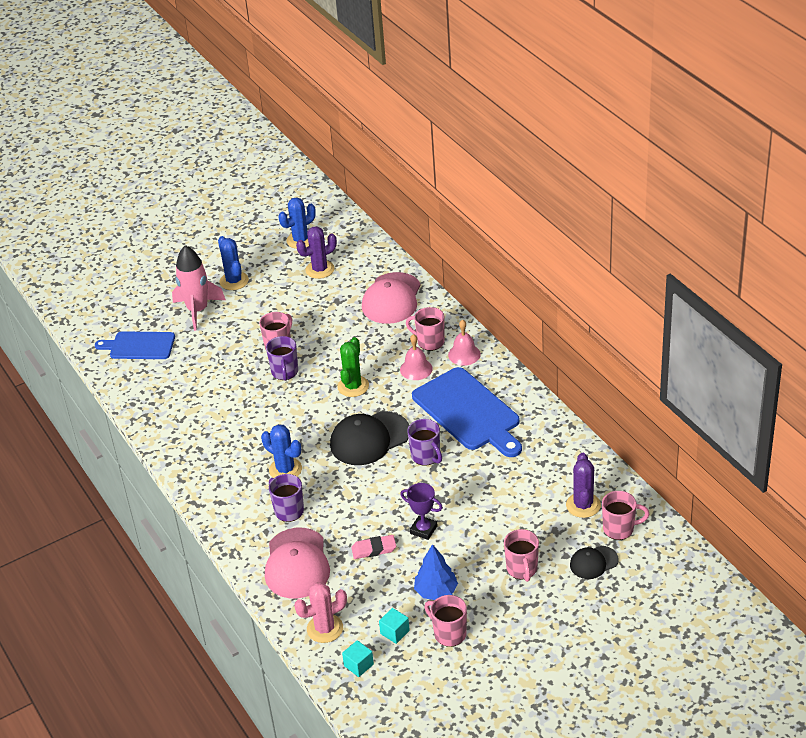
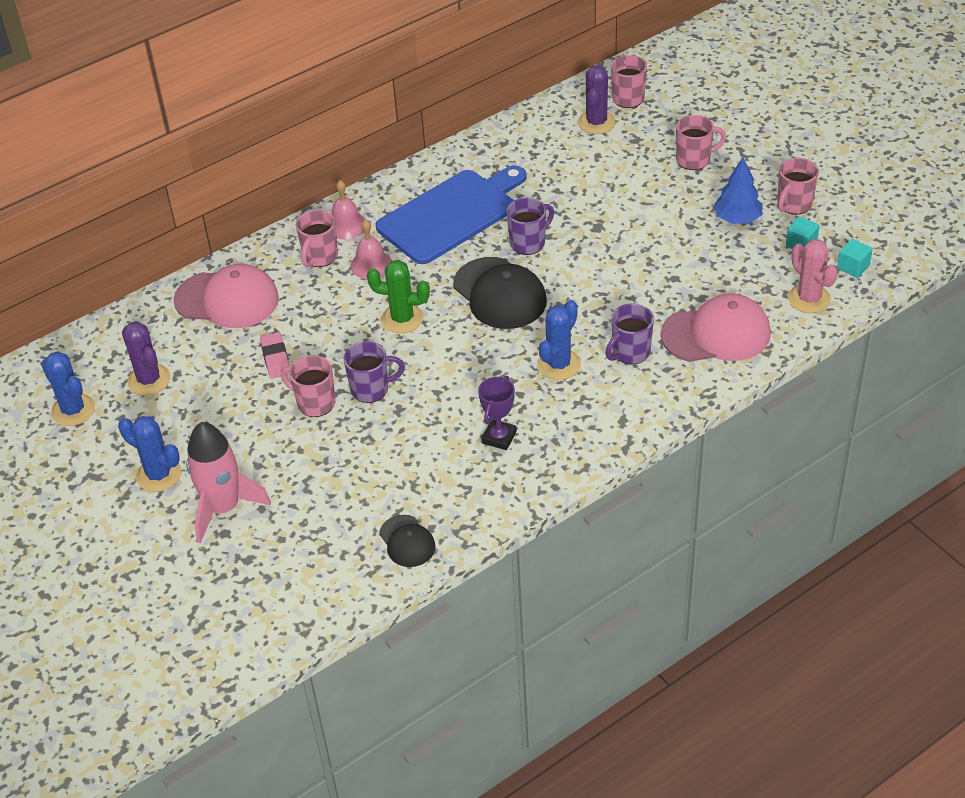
camera: 95 degrees left, 5 degrees up
(139, 346) = (301, 567): blue cutting board -> none
(234, 281) = (159, 475): blue cactus -> blue cactus turned 60 degrees clockwise
(374, 549) = (683, 272): pink eraser -> pink eraser (275, 358)
(423, 530) = (647, 235): purple trophy -> purple trophy (499, 437)
(583, 505) = (596, 122): purple cactus -> purple cactus turned 75 degrees counterclockwise
(593, 562) = (677, 113): black cap -> black cap (407, 541)

